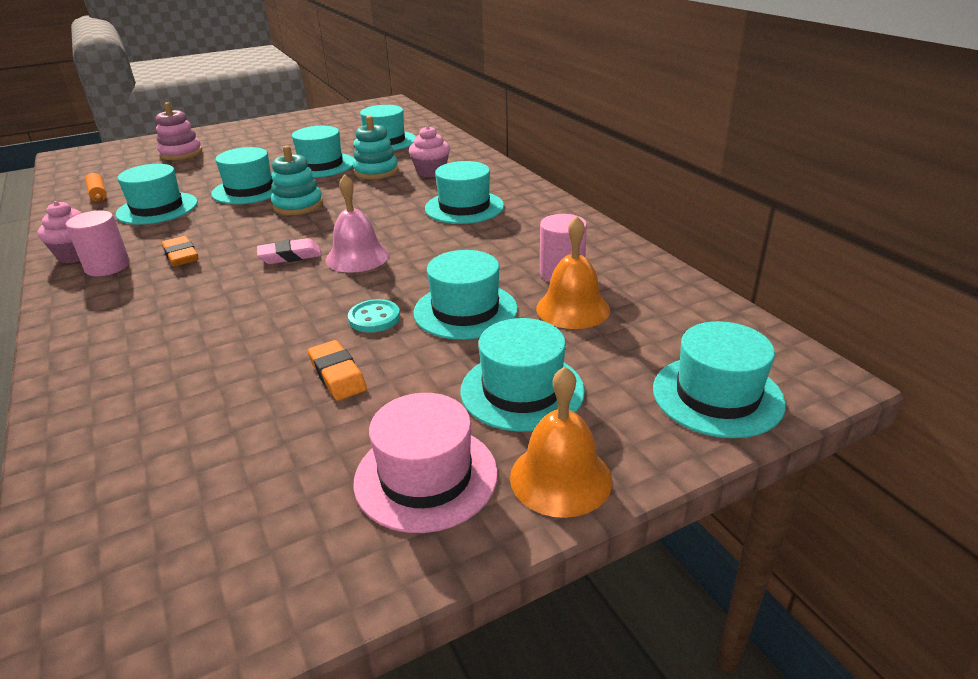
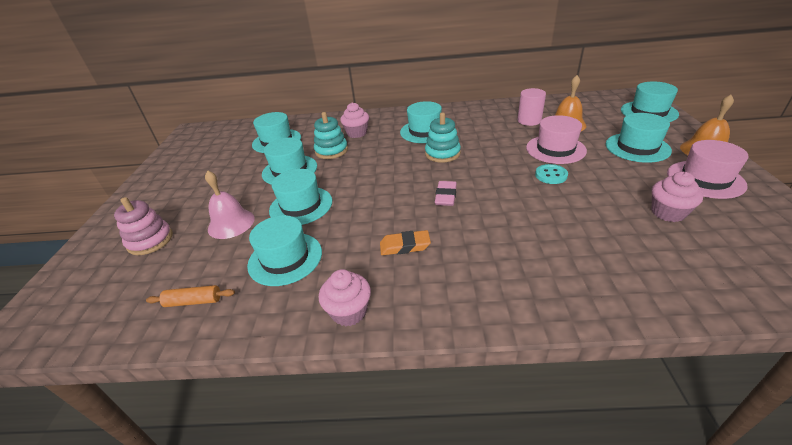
camera: 60 degrees left, 5 degrees up
(107, 267) = (393, 289): pink cylinder -> none
(290, 434) = (668, 213): none -> pink cupcake
(298, 205) = (359, 186): turquoise stacking toy -> turquoise stacking toy (442, 153)
(337, 375) = (611, 193): orange eraser -> none
(357, 257) = (467, 172): pink bell -> pink bell (231, 223)
(465, 311) = (555, 149): turquoise hat -> pink hat

